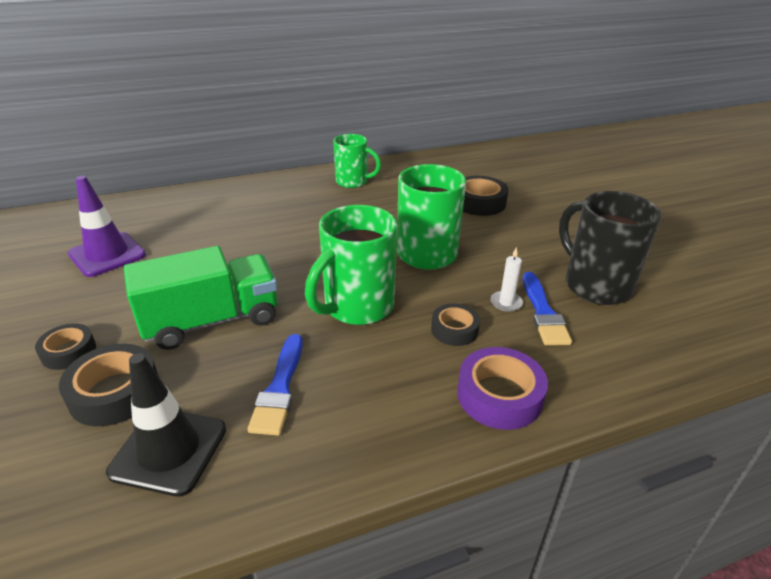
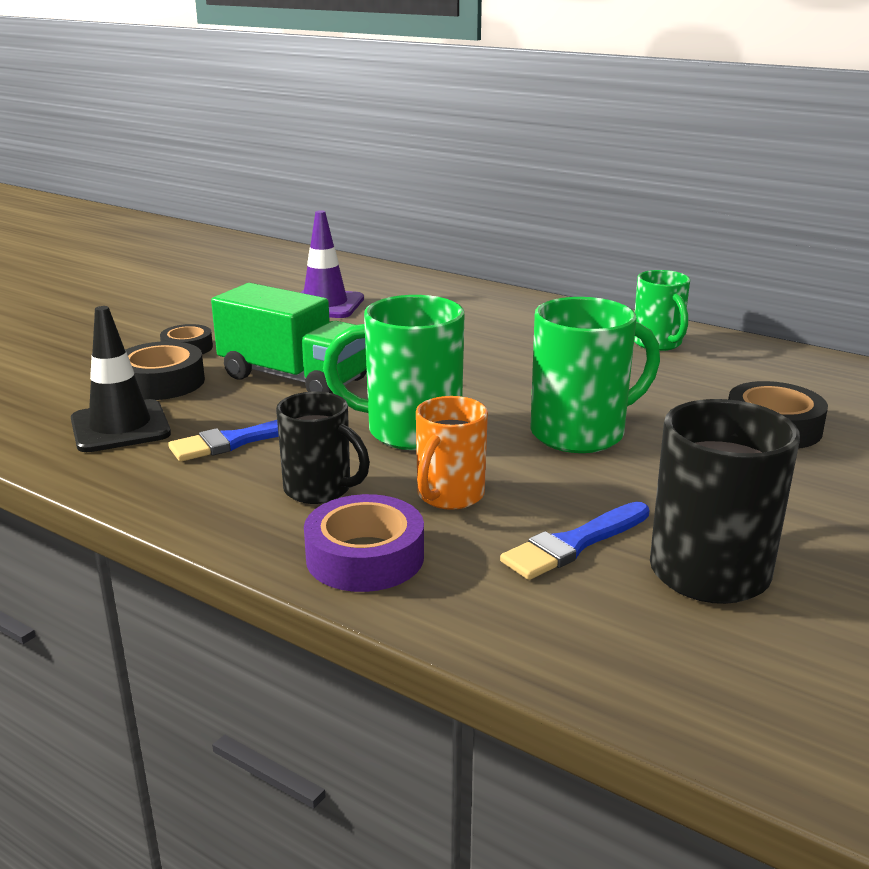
camera: 55 degrees right, 10 degrees down
(396, 379) = (320, 490): none -> black mug
(454, 330) = (449, 496): black tape -> orange mug
(506, 303) = (555, 513): white candle -> none

